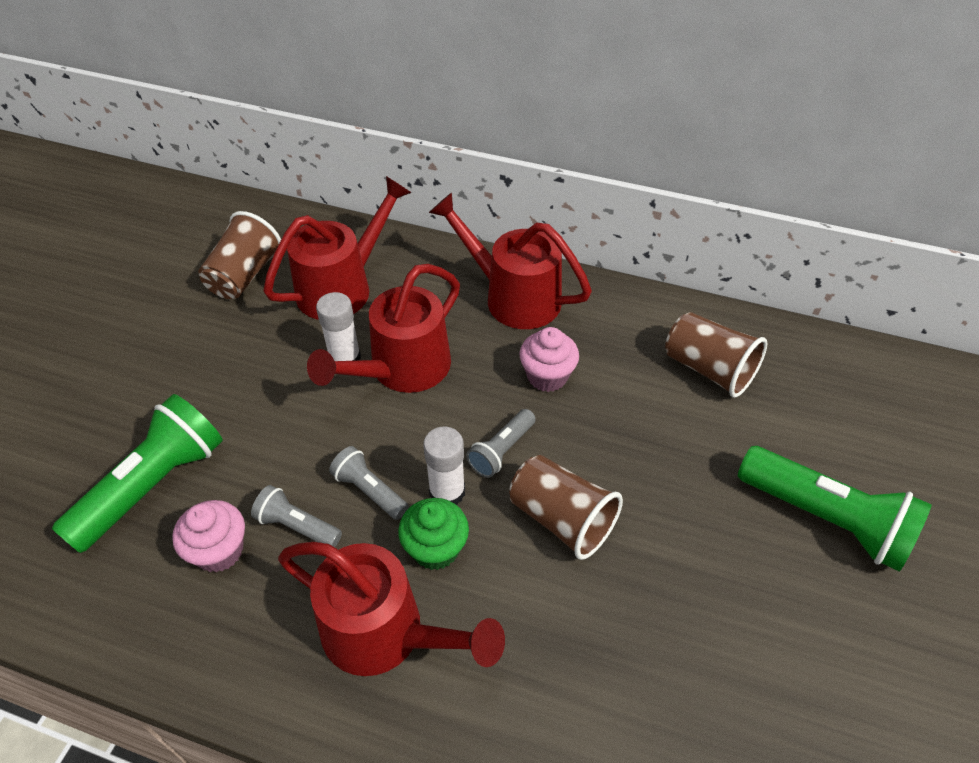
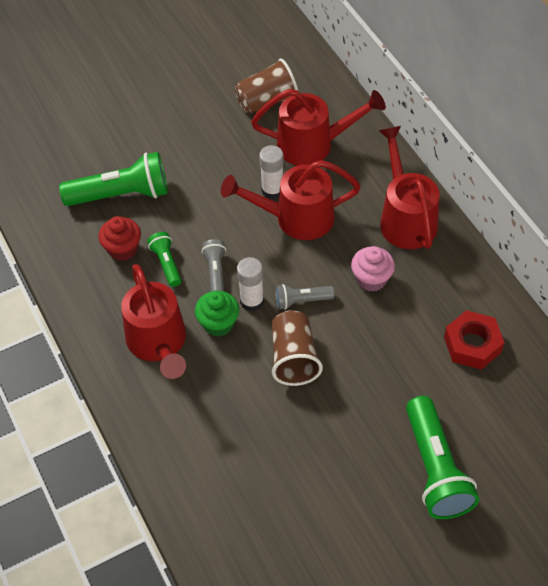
camera: 45 degrees right, 5 degrees up
(219, 551) = (123, 249): pink cupcake -> red cupcake
(297, 526) = (166, 264): grey flashlight -> green flashlight
(708, 369) = (472, 344): brown cup -> red nut

